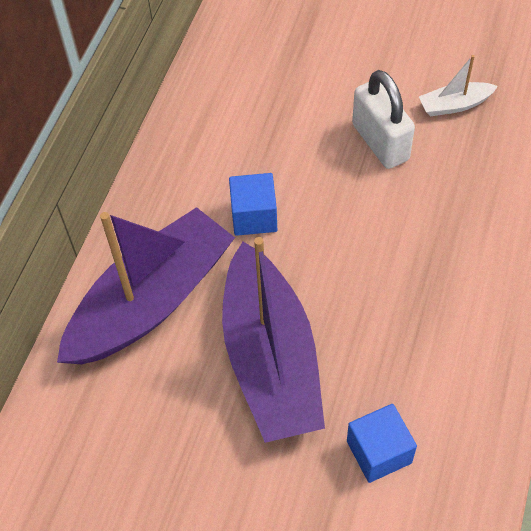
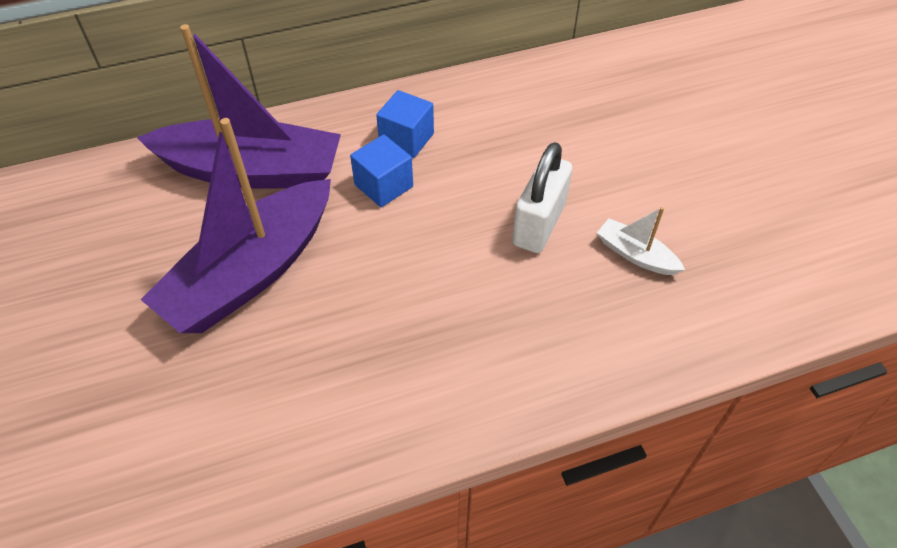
camera: 50 degrees right, 5 degrees down
(379, 452) = (208, 401): blue cube -> blue cube (406, 139)

